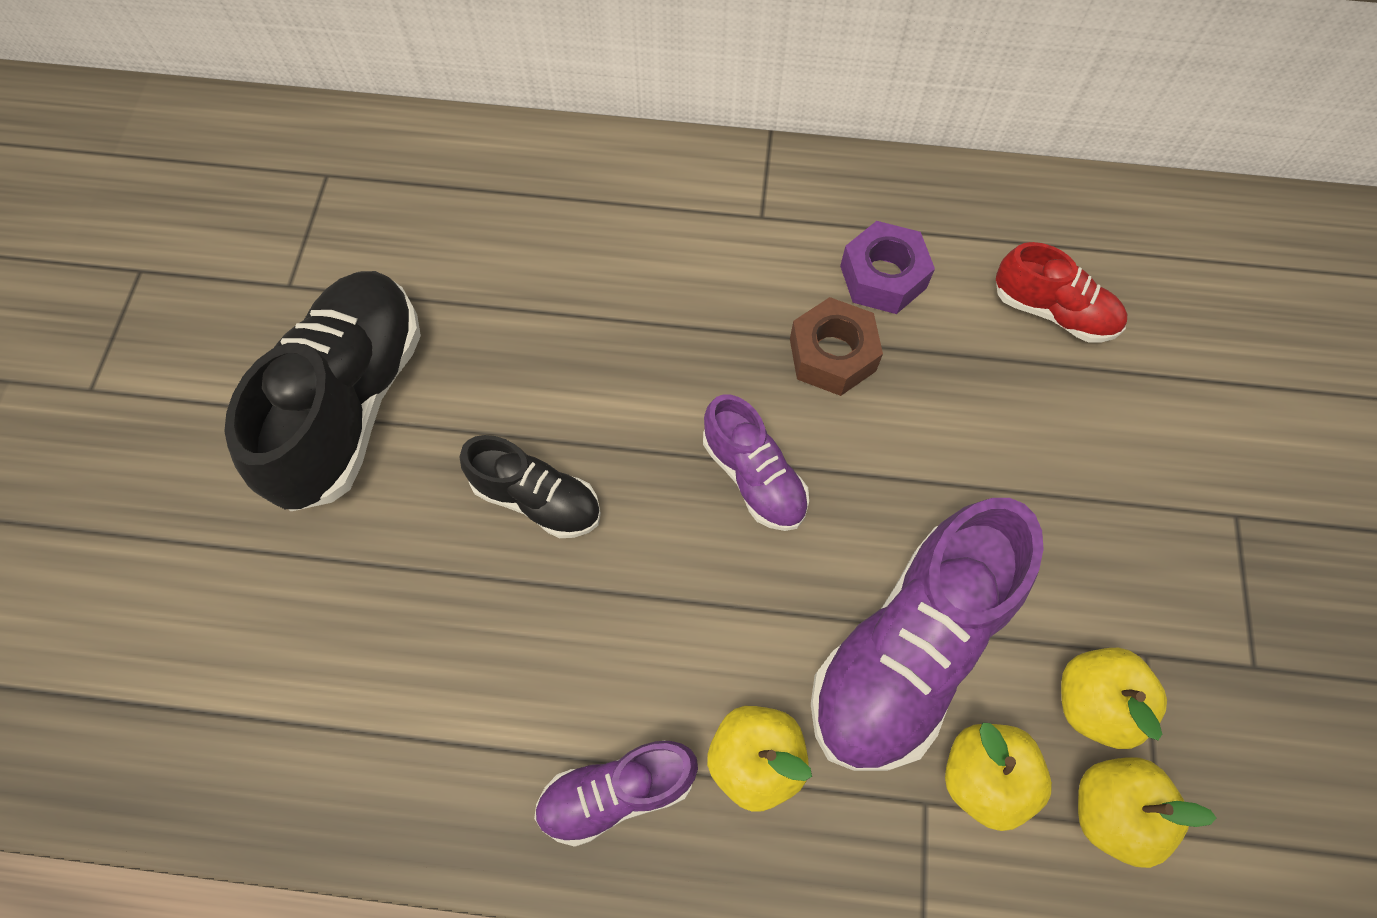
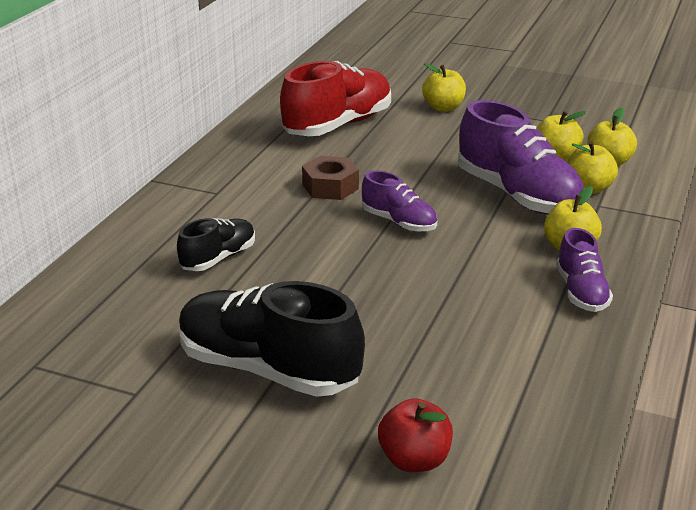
camera: 75 degrees left, 35 degrees down
(194, 612) = (414, 460): none -> red apple
(537, 499) = (382, 297): black shoe -> black shoe (218, 258)
(753, 477) = (399, 222): purple shoe -> purple shoe turned 60 degrees clockwise
(883, 277) = (286, 164): purple nut -> none
(1053, 312) = (338, 125): red shoe -> red shoe, size x1.85
(1212, 464) = (443, 108): none -> yellow apple

